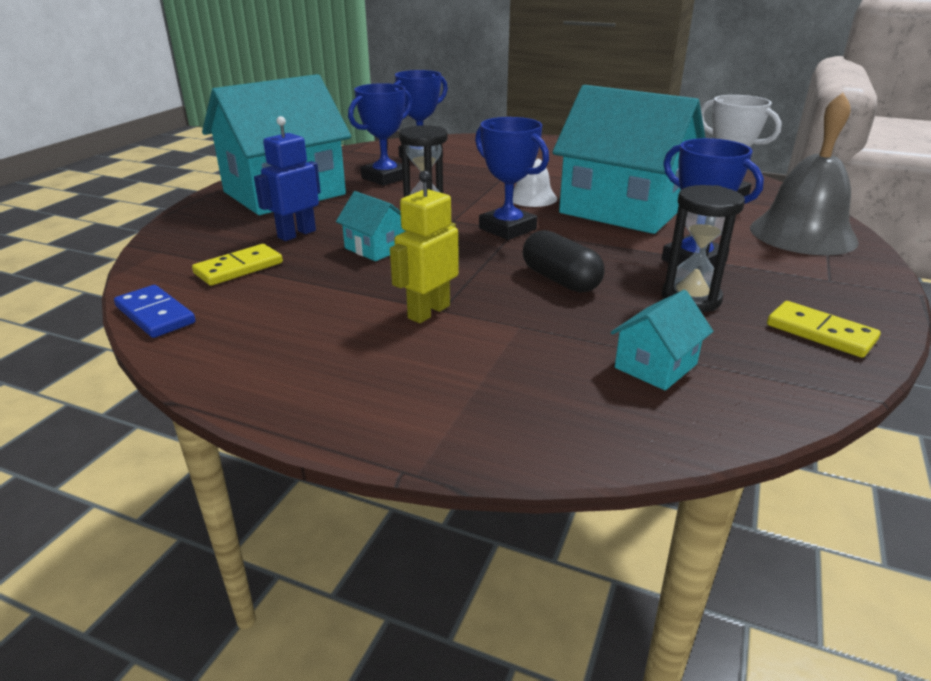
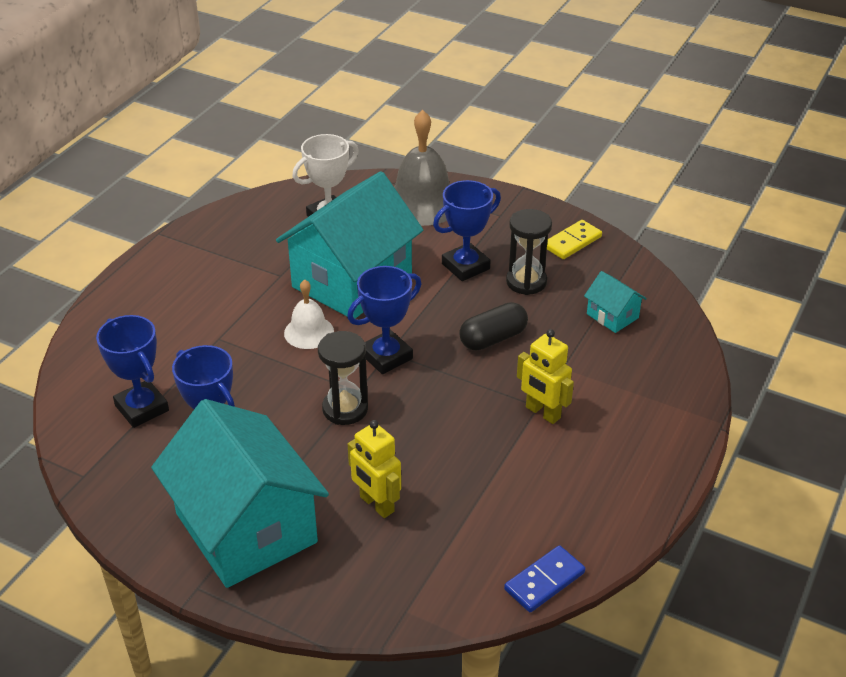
camera: 85 degrees left, 10 degrees up
(238, 268) = (454, 538): yellow domino -> none
(296, 234) = (376, 504): blue robot -> yellow robot
(375, 248) = (419, 444): turquoise house -> none

